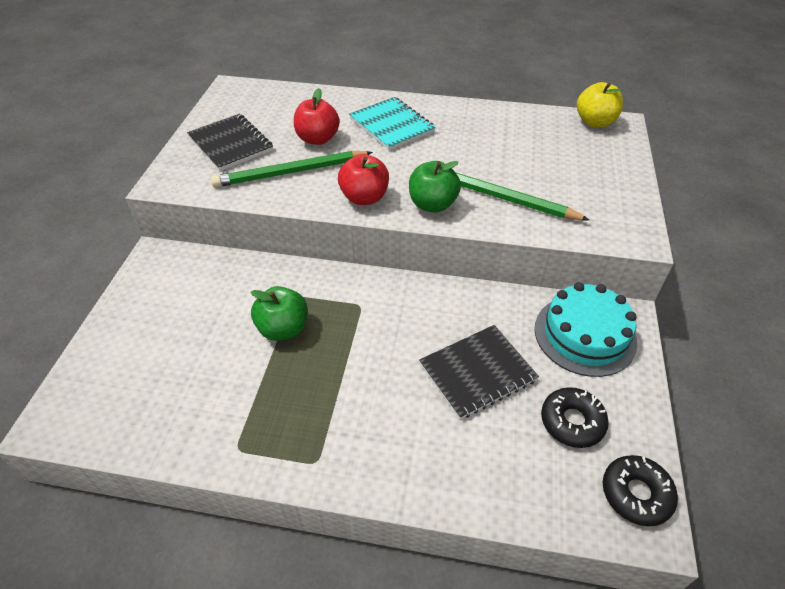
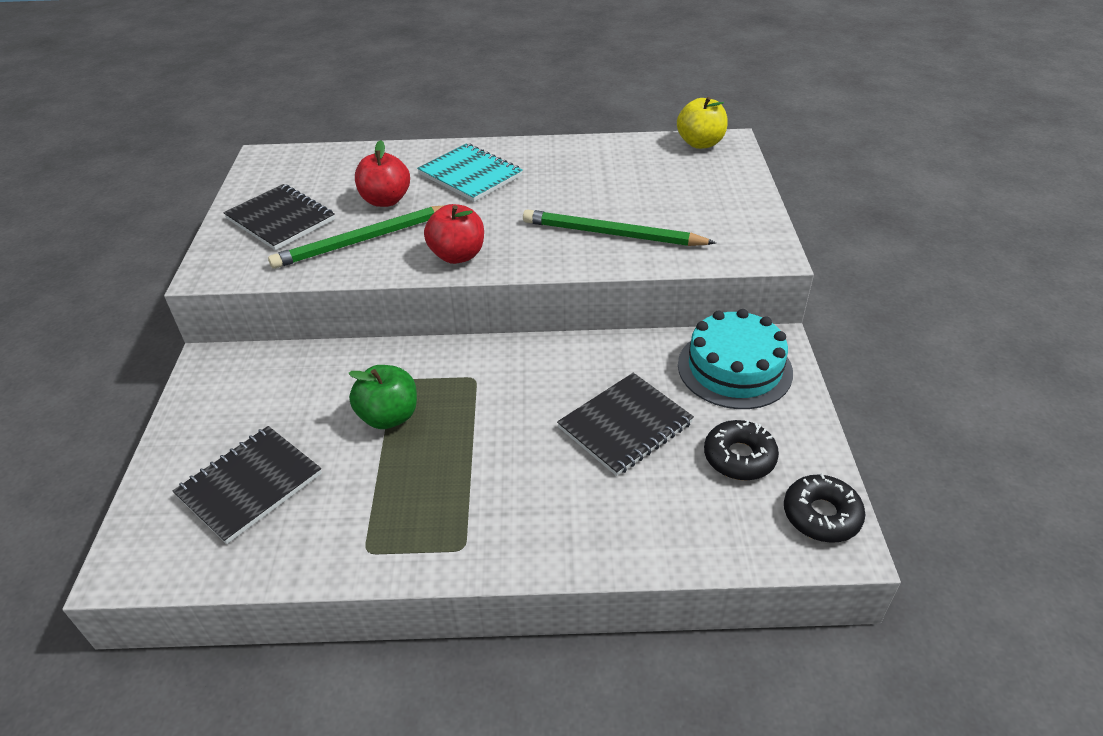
camera: 10 degrees left, 5 degrees down
(160, 370) = (250, 485): none -> black notebook
(432, 204) = (538, 252): green apple -> none

